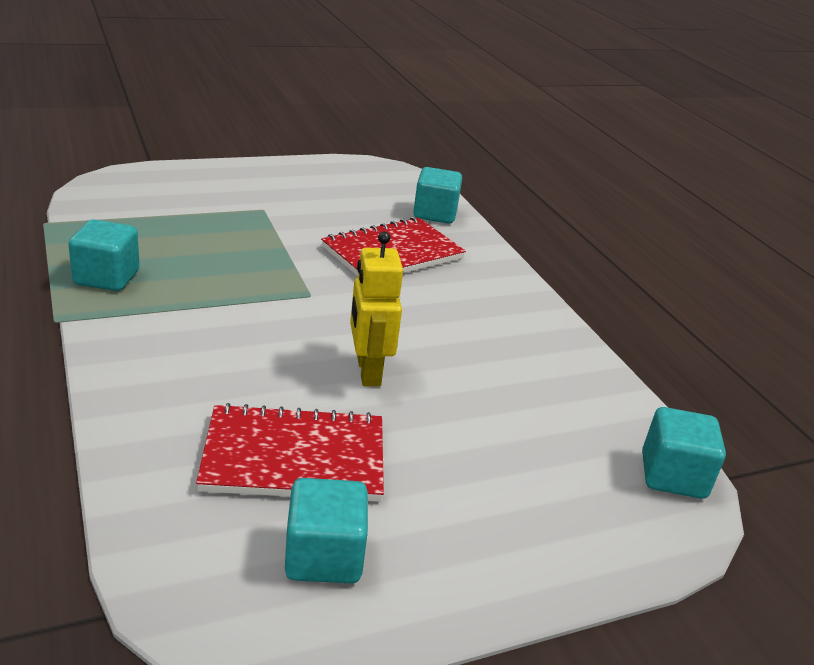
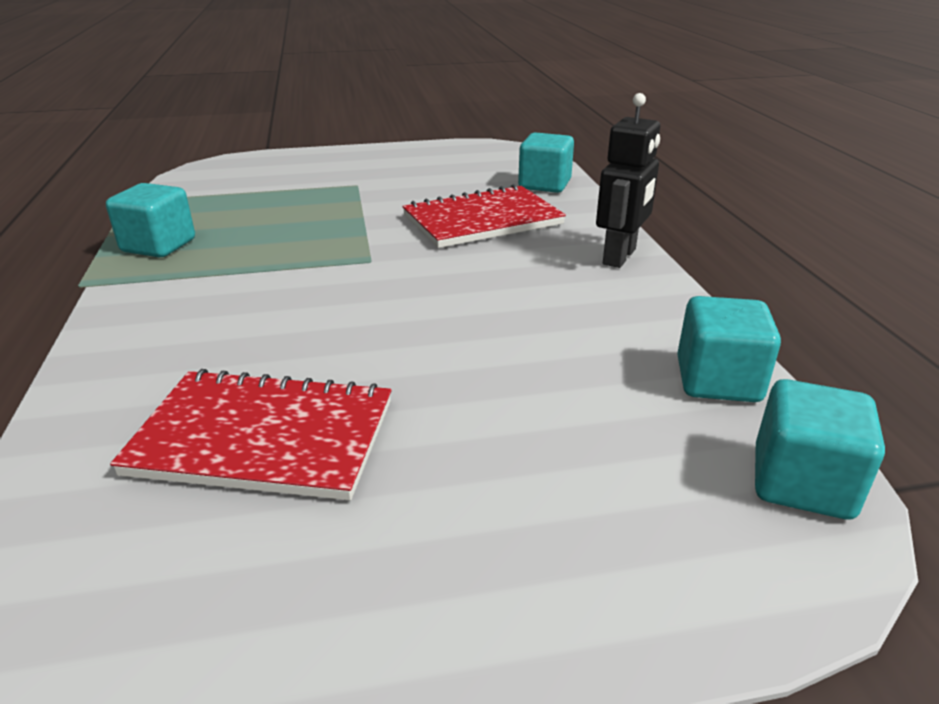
camera: 15 degrees right, 0 degrees up
(324, 556) = (237, 575): turquoise cube -> turquoise cube (718, 380)
(368, 371) = (403, 339): yellow robot -> none
(516, 292) = (620, 257): none -> black robot

